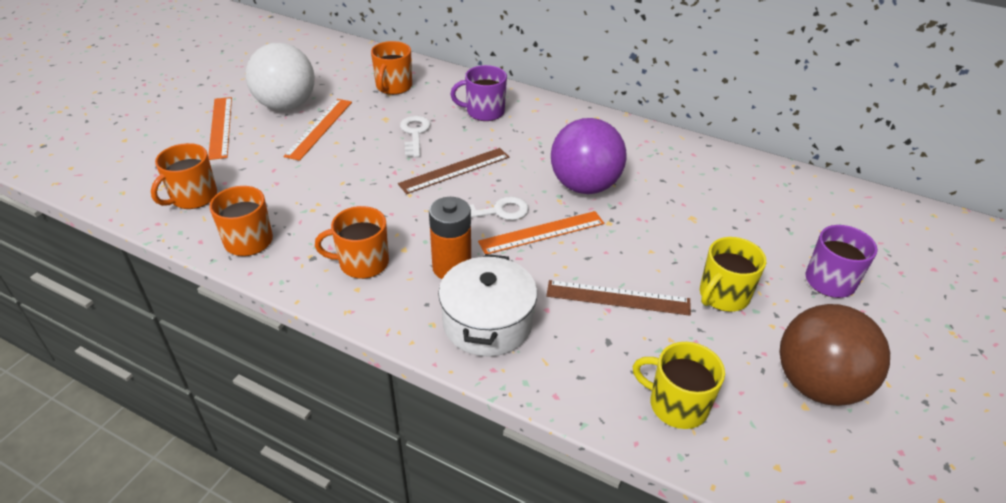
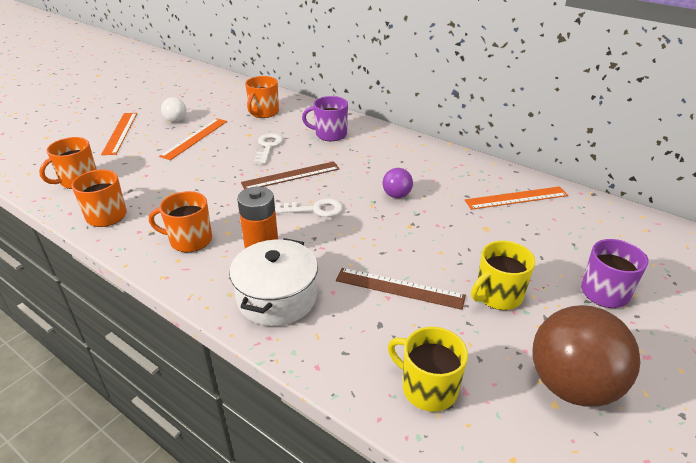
camera: 10 degrees right, 5 degrees down
(286, 105) = (176, 121): white ball -> white ball, size x0.48
(542, 232) = (348, 229): orange ruler -> orange ruler (516, 198)
(584, 186) = (396, 195): purple ball -> purple ball, size x0.48

